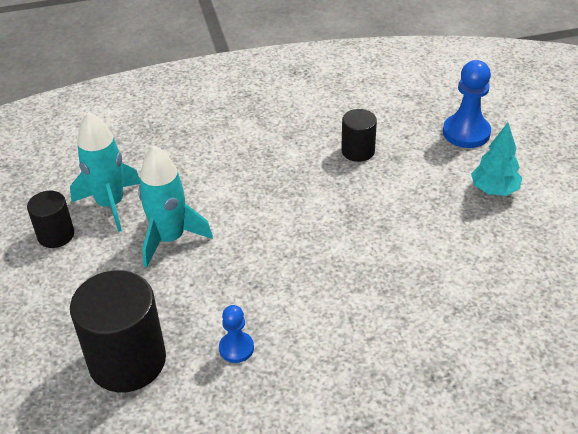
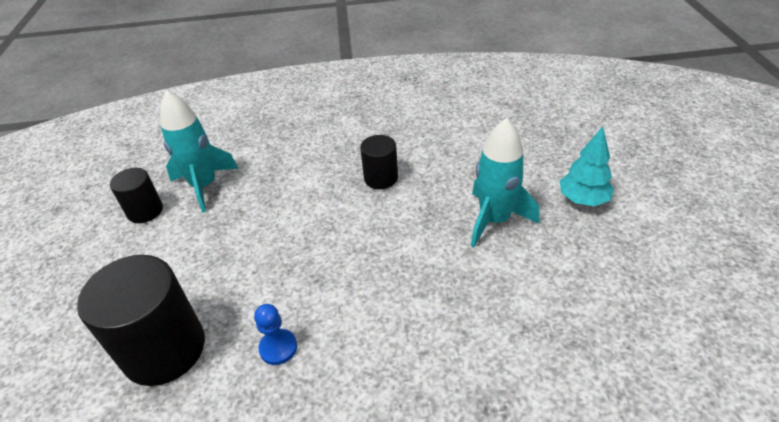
camera: 10 degrees right, 0 degrees up
(170, 238) = (248, 223): turquoise rocket -> turquoise rocket (494, 220)
(358, 151) = (449, 152): black cylinder -> black cylinder (381, 178)
(466, 133) = (560, 141): blue pawn -> none

